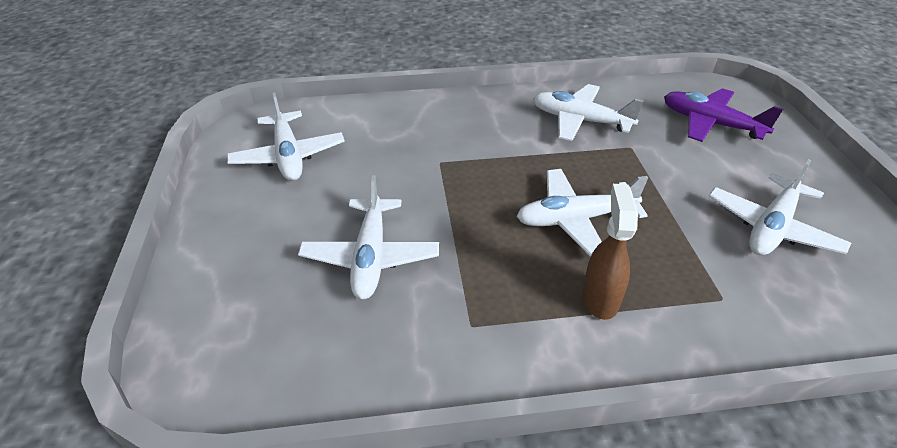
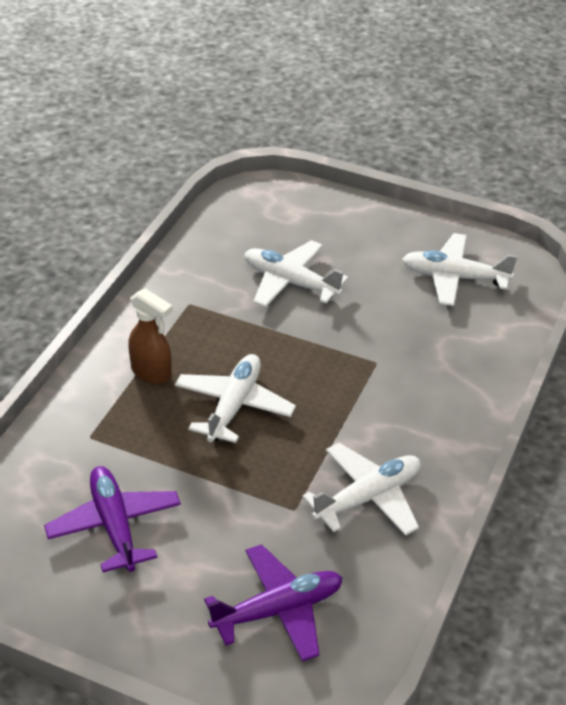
camera: 120 degrees right, 0 degrees up
(771, 227) = (114, 526): white plane -> purple plane

